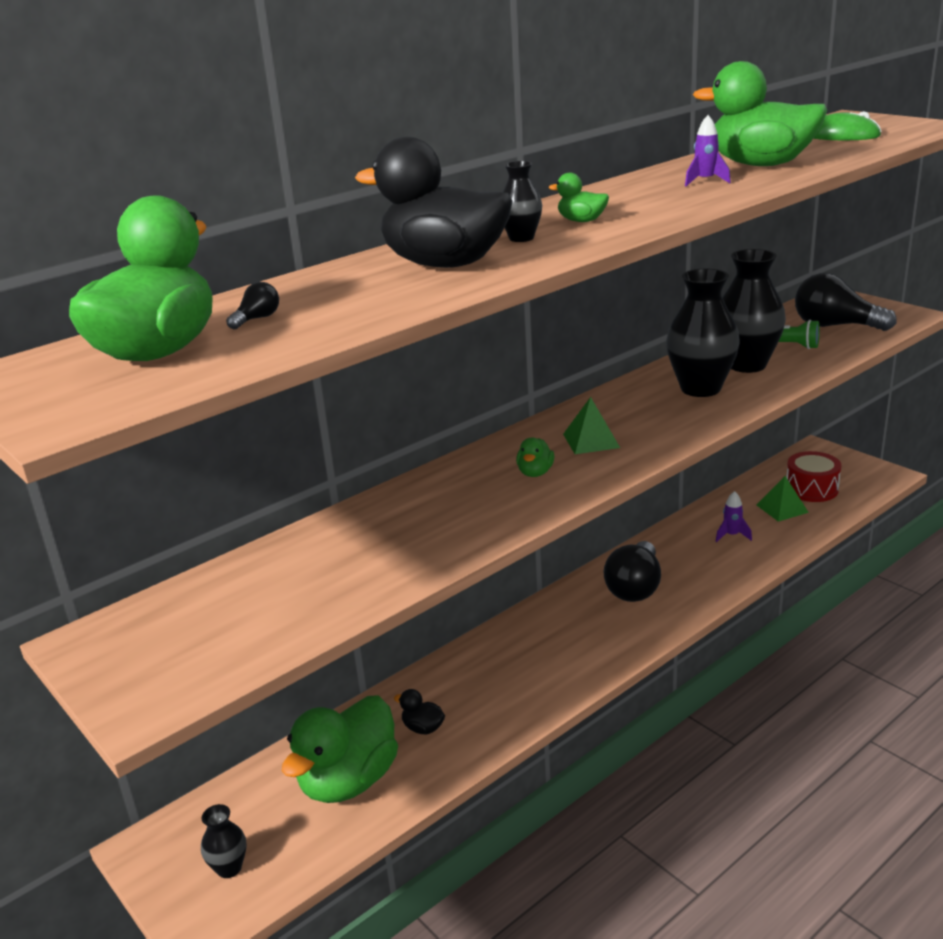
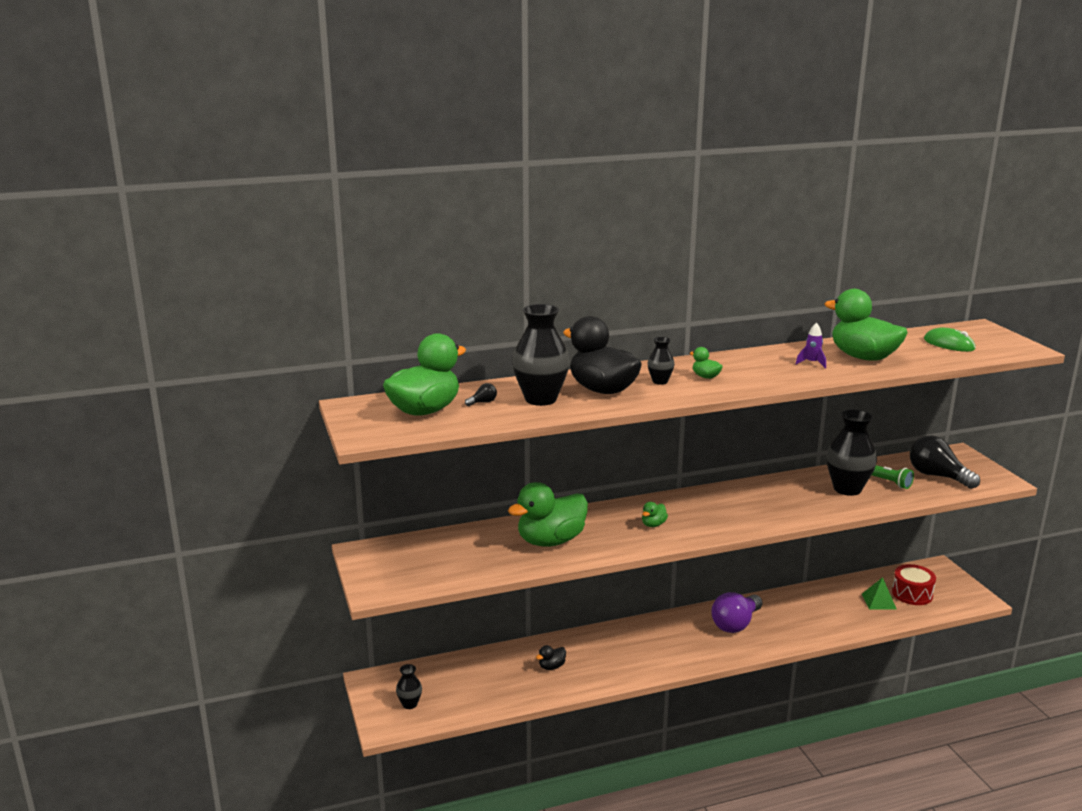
camera: 20 degrees right, 5 degrees down
(349, 781) = (494, 681): green duck -> green duck (551, 541)
(423, 728) = (551, 666): black duck -> black duck turned 90 degrees counterclockwise
(591, 440) = (702, 513): green pyramid -> none
(635, 587) = (735, 624): black light bulb -> purple light bulb
(700, 388) = (801, 497): black vase -> black vase (540, 399)
(731, 535) = (827, 609): purple rocket -> none

